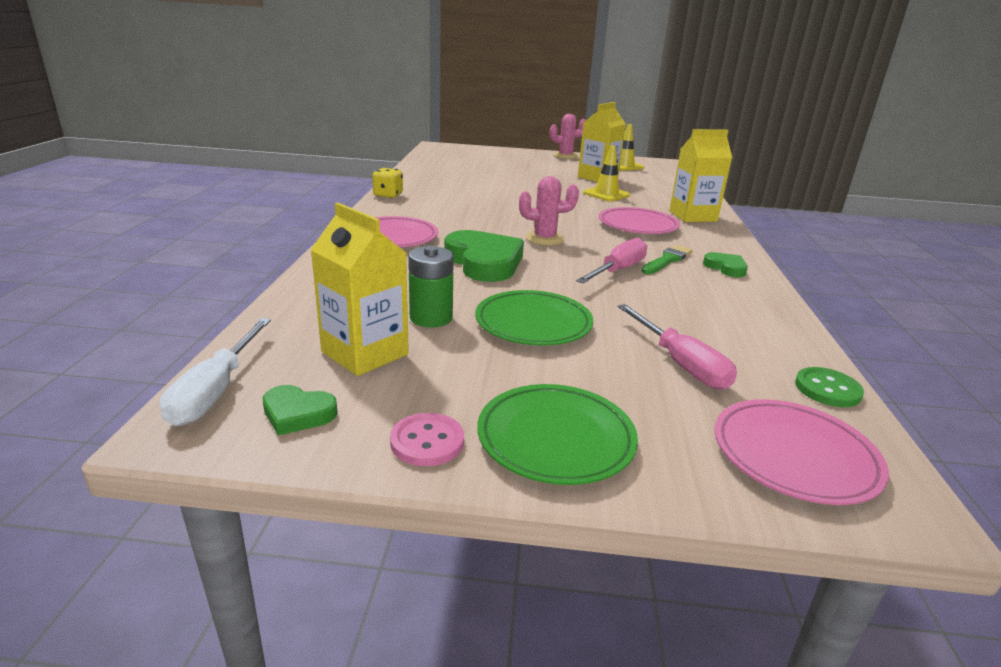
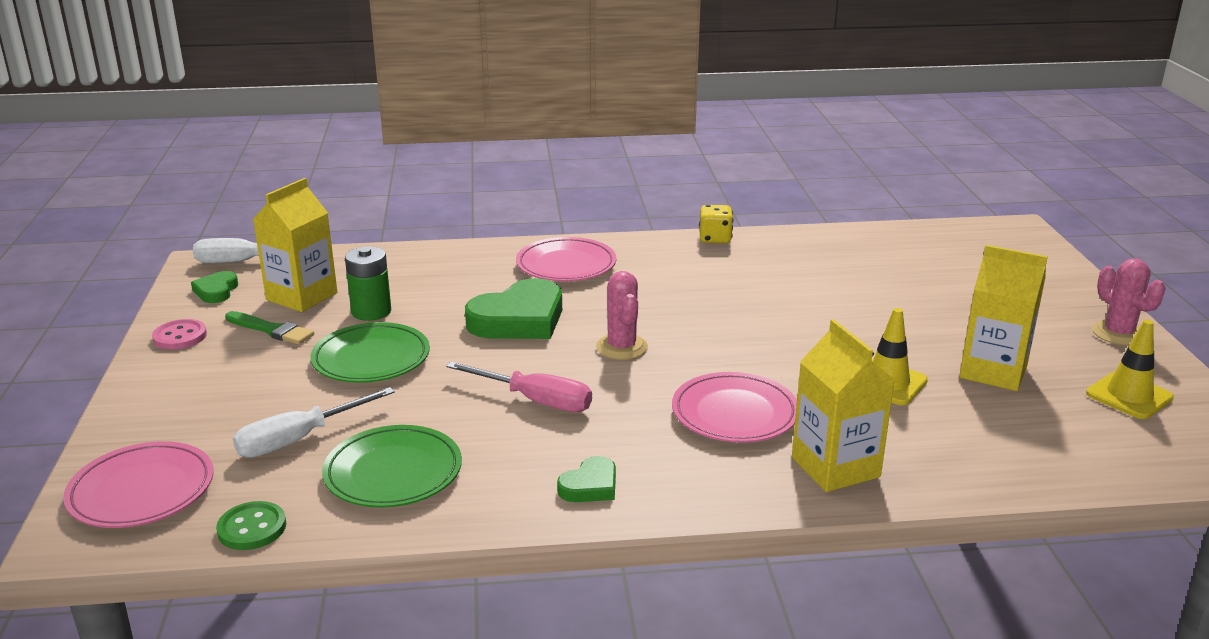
camera: 80 degrees right, 0 degrees up
(555, 439) = (178, 382): green plate -> green plate (393, 472)
(667, 260) = (595, 437): green brush -> green brush (271, 330)
(680, 363) = (299, 439): pink screwdriver -> white screwdriver

